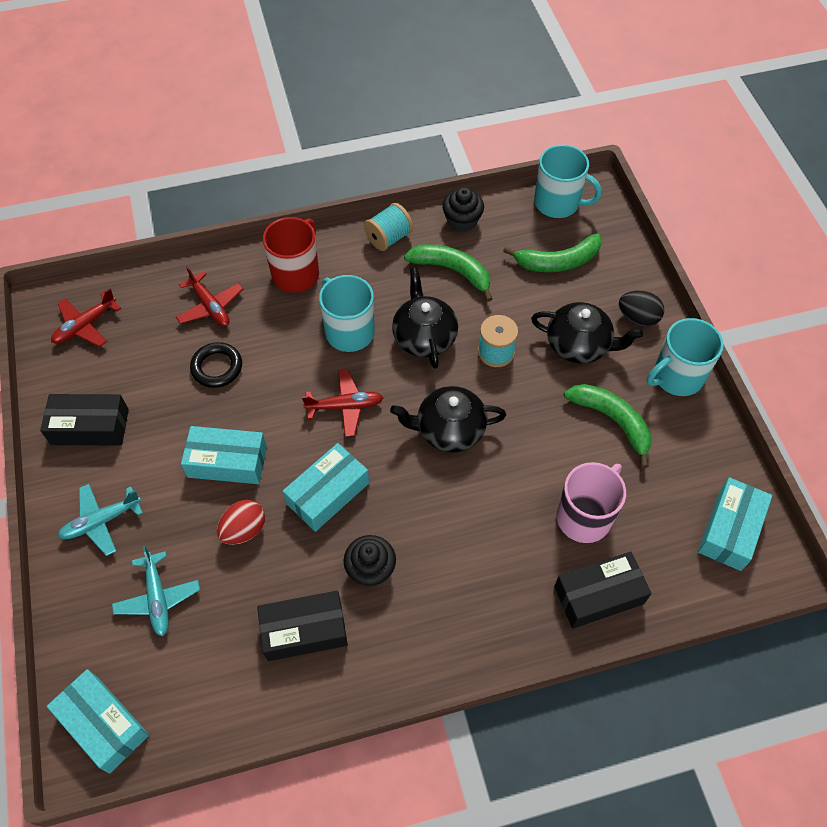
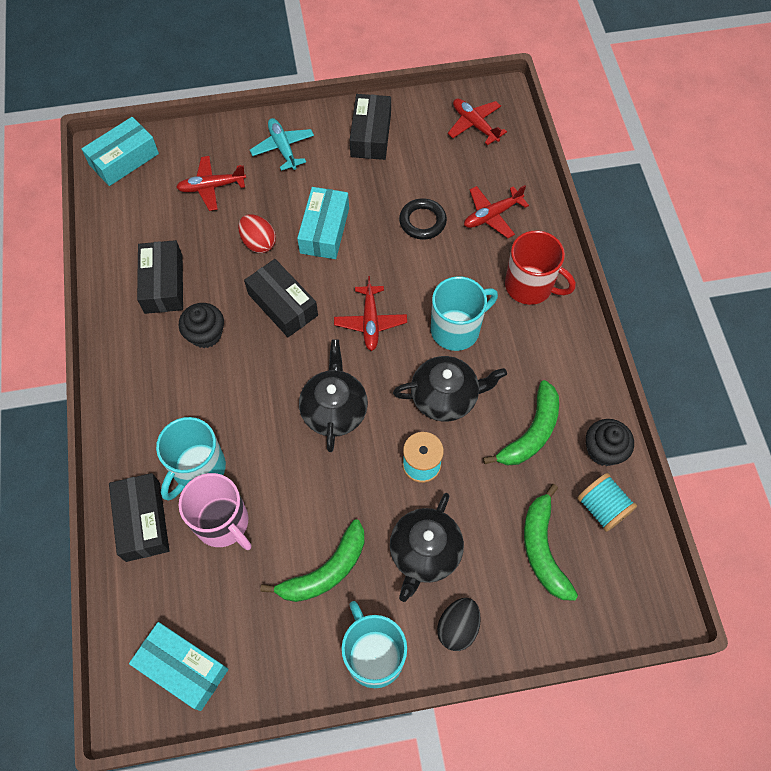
camera: 95 degrees right, 5 degrees up
(158, 598) = (211, 187): turquoise plane -> red plane
(327, 493) = (283, 304): turquoise box -> black box
(388, 238) = (577, 373): turquoise spool -> turquoise spool (602, 508)
(558, 203) = (635, 564): turquoise mug -> turquoise mug (198, 469)

